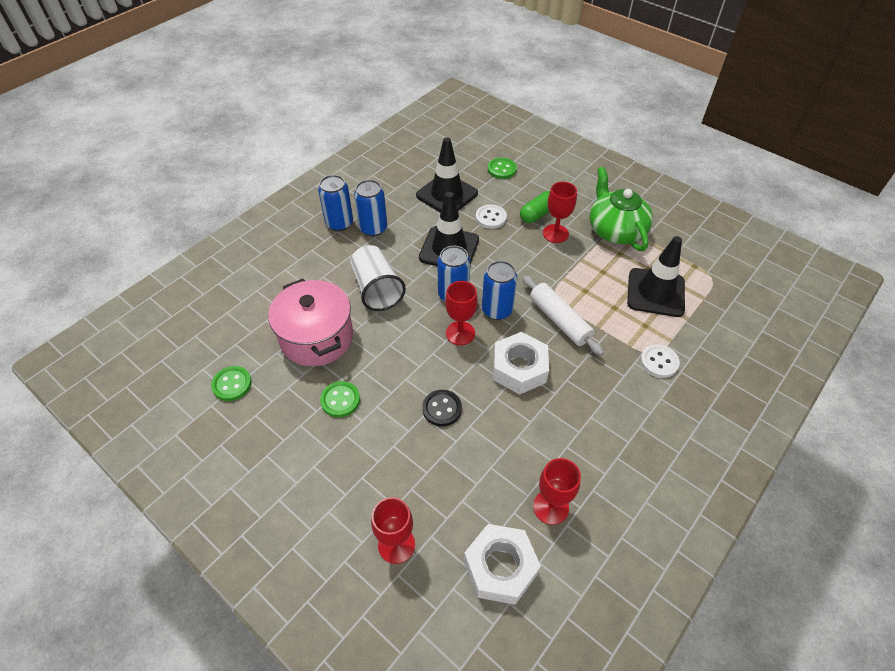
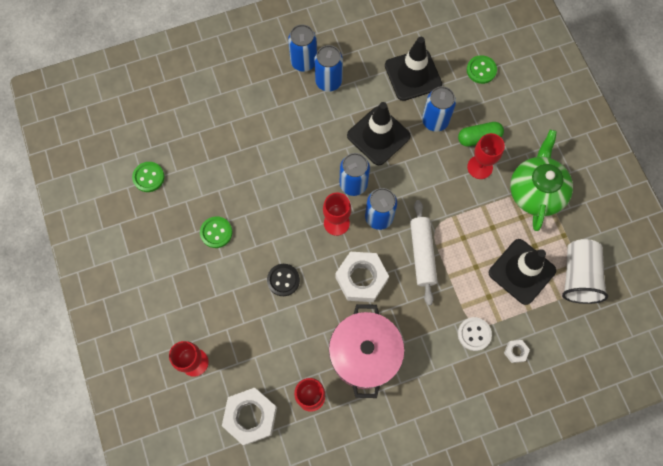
camera: 30 degrees right, 20 degrees up
(317, 337) = (227, 168): pink pot -> pink pot (364, 354)
(377, 289) = (296, 147): white cup -> white cup (578, 276)
(491, 218) = (435, 121): white button -> blue can
(706, 357) = (515, 352): none -> white nut

